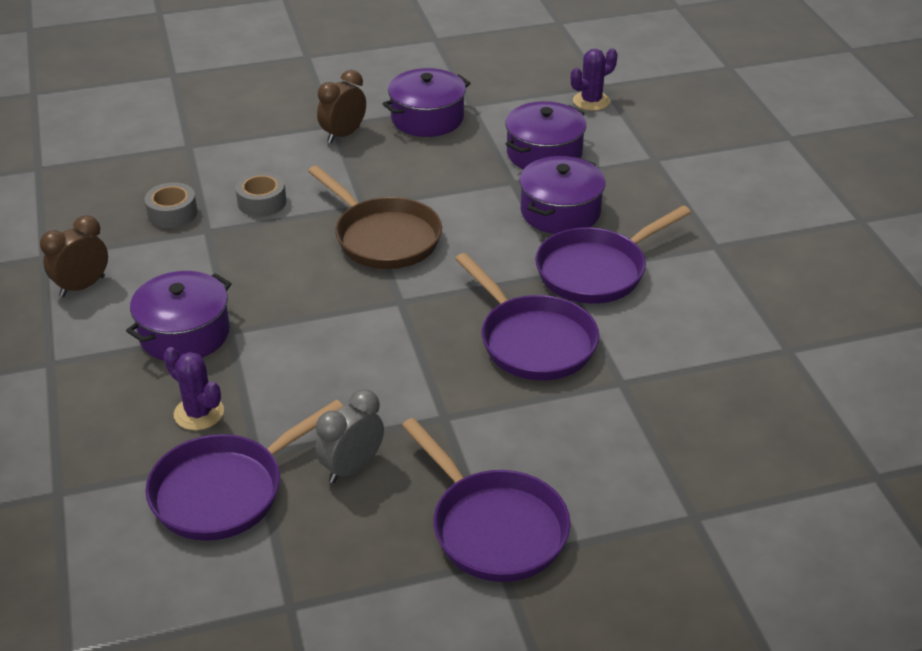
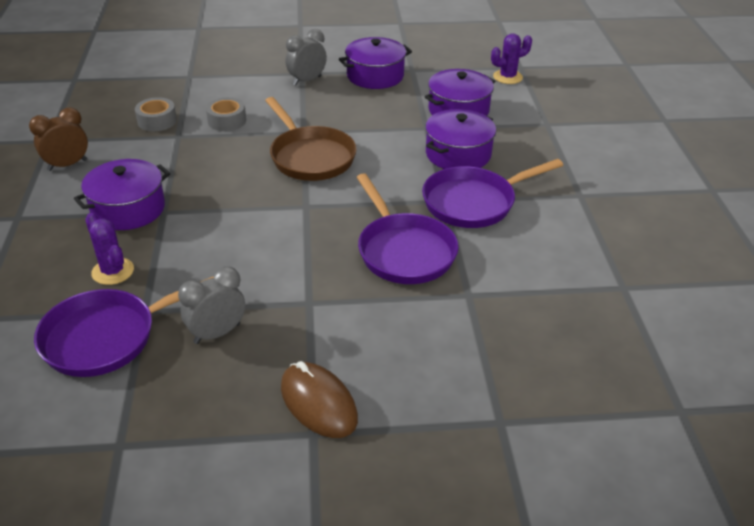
camera: 10 degrees right, 0 degrees up
(343, 135) = (307, 81): brown clock -> grey clock
(494, 528) = (318, 403): purple pan -> brown mouse

